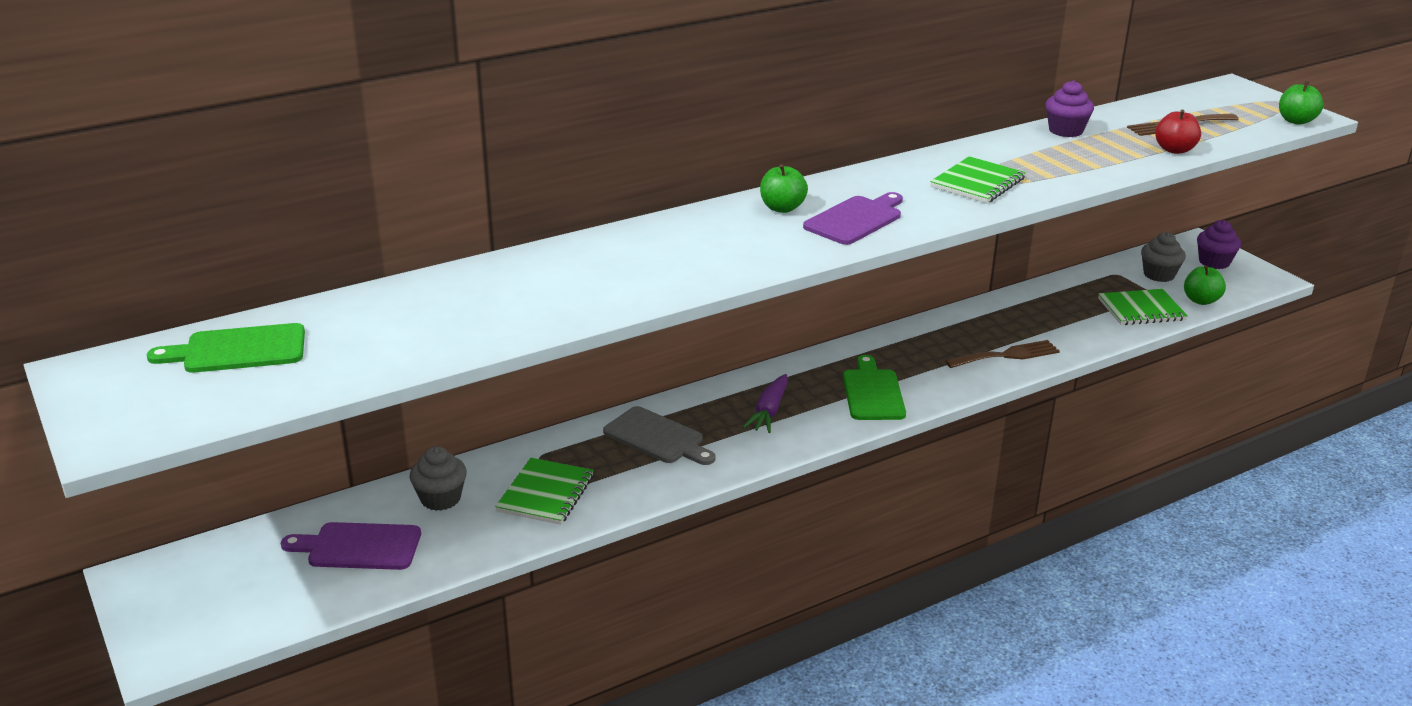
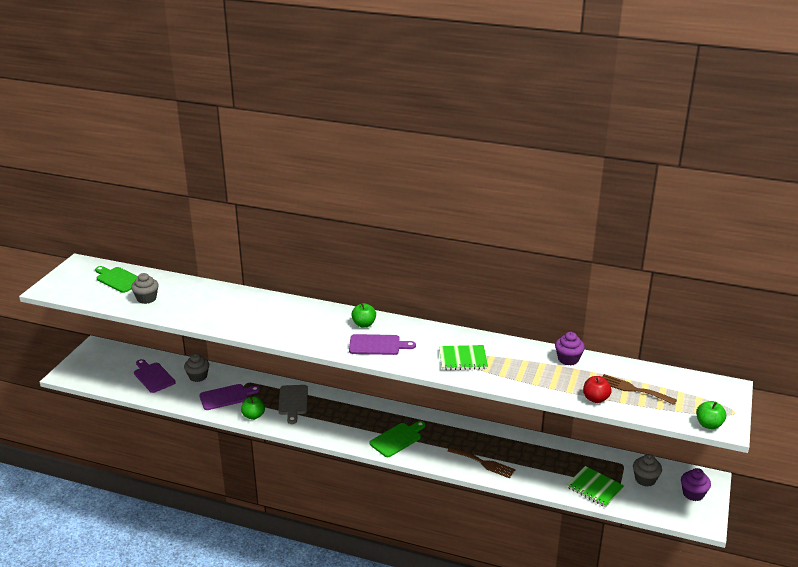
camera: 50 degrees right, 0 degrees up
(369, 346) = (146, 298): none -> grey cupcake
(546, 494) = (226, 397): green notebook -> purple cutting board
(769, 412) = (346, 419): purple carrot -> none
(1201, 300) = (637, 505): green apple -> green apple (253, 416)

